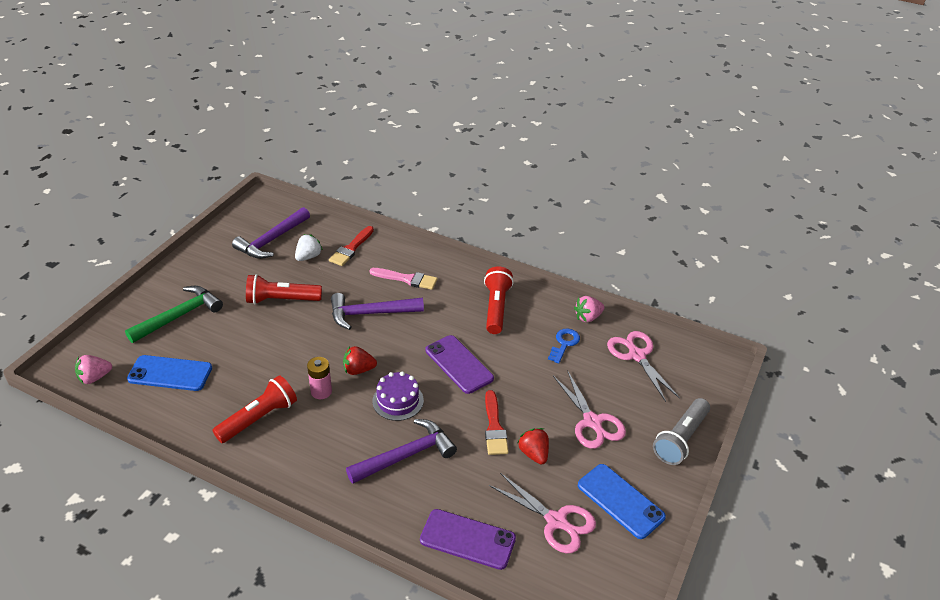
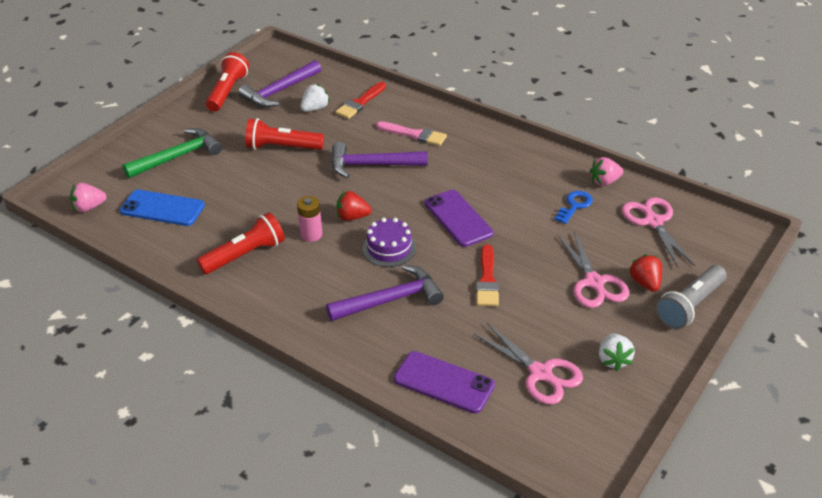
camera: 10 degrees right, 0 degrees up
(496, 308) = (505, 167): red flashlight -> red flashlight (227, 92)
(534, 454) = (526, 308): red strawberry -> red strawberry (645, 283)
(620, 501) = (613, 360): blue phone -> white strawberry

